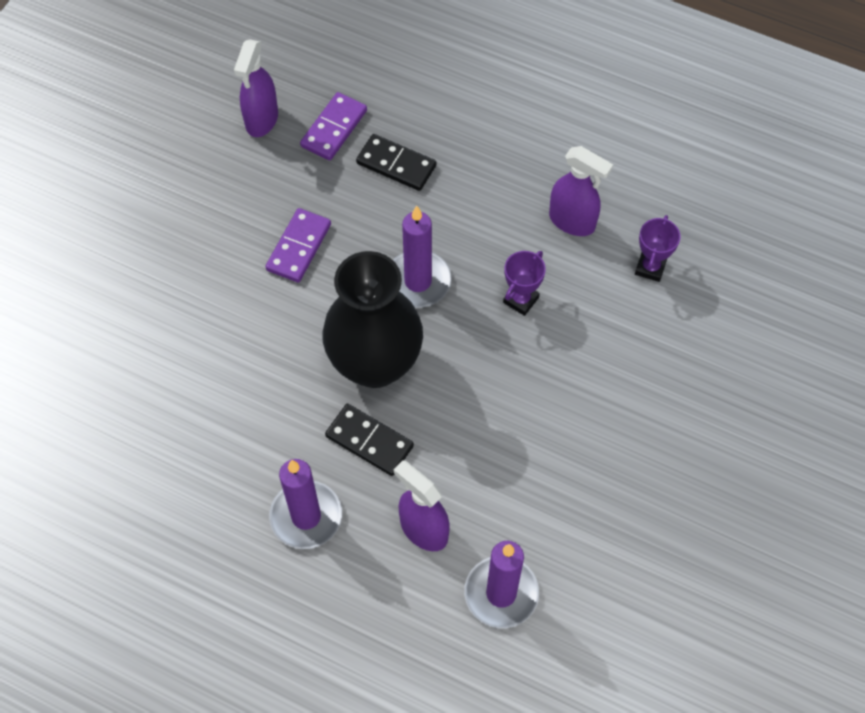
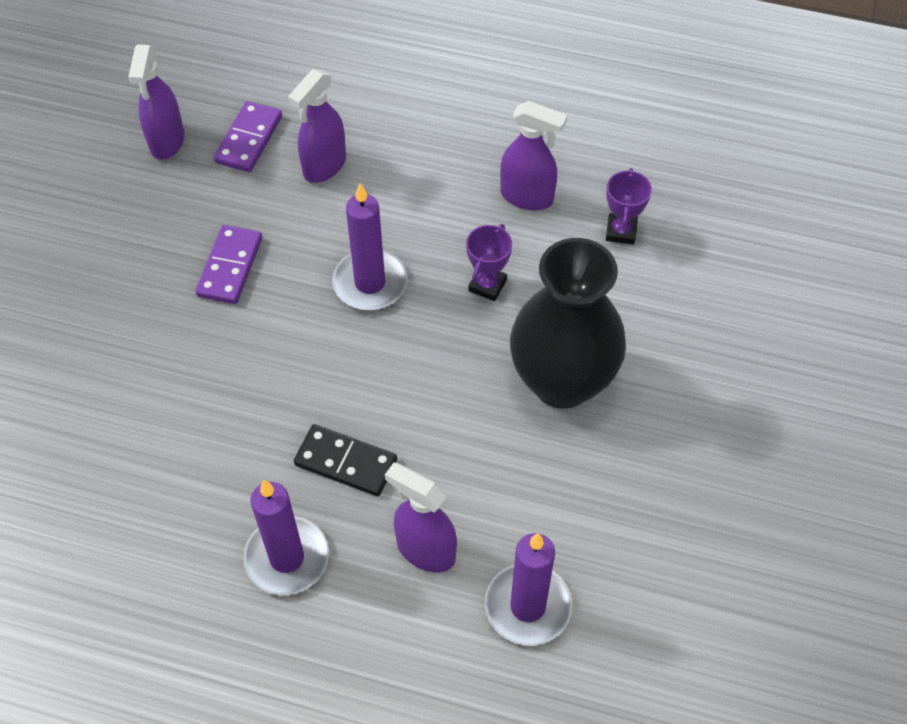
camera: 10 degrees left, 5 degrees down
(375, 363) = (337, 377): black vase -> black vase (562, 382)
(396, 164) = (324, 166): black domino -> purple spray bottle

